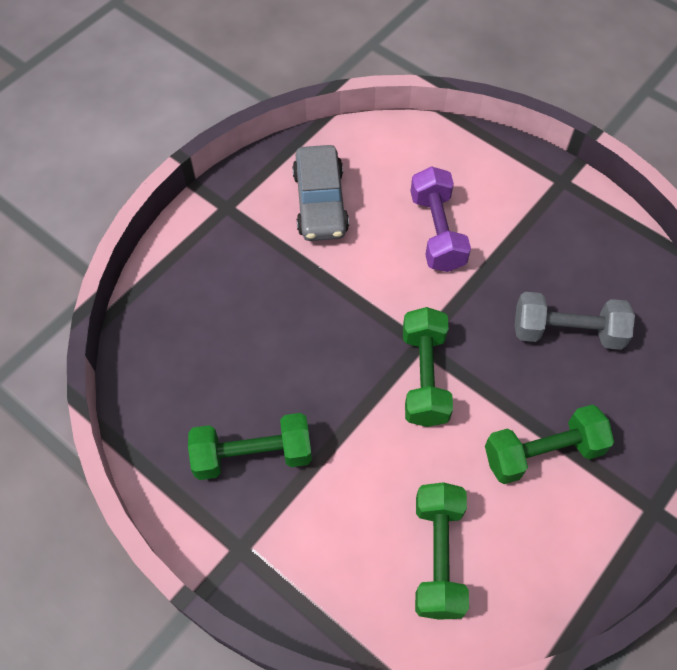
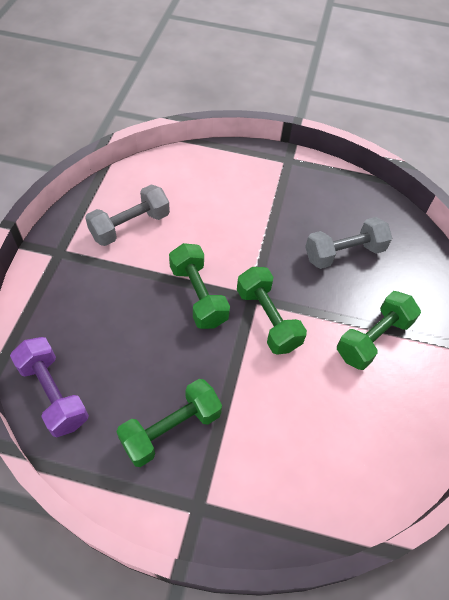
camera: 30 degrees left, 5 degrees down
(320, 202) = (130, 226): grey car -> grey dumbbell
(437, 232) = (224, 218): purple dumbbell -> purple dumbbell (53, 394)
(438, 556) = (345, 442): green dumbbell -> green dumbbell (198, 295)

